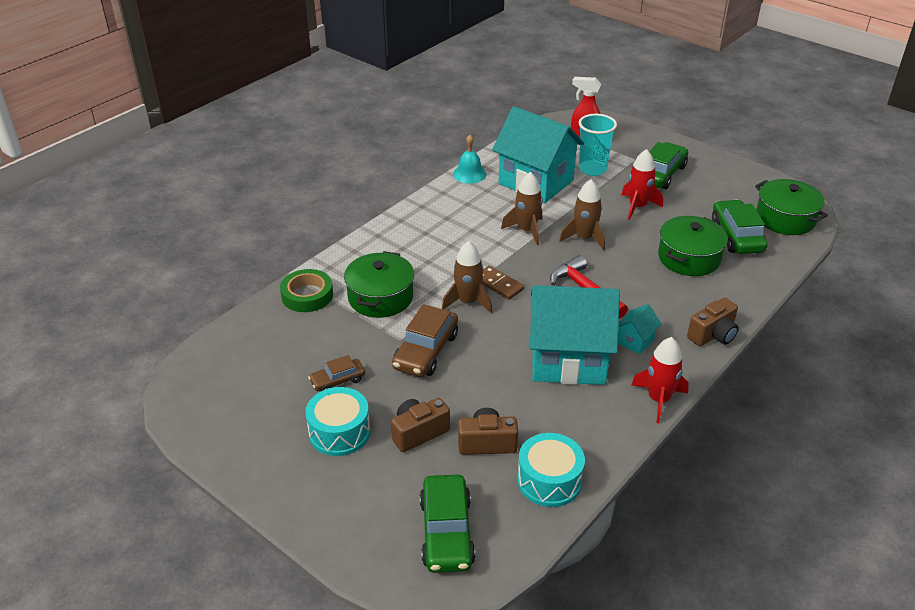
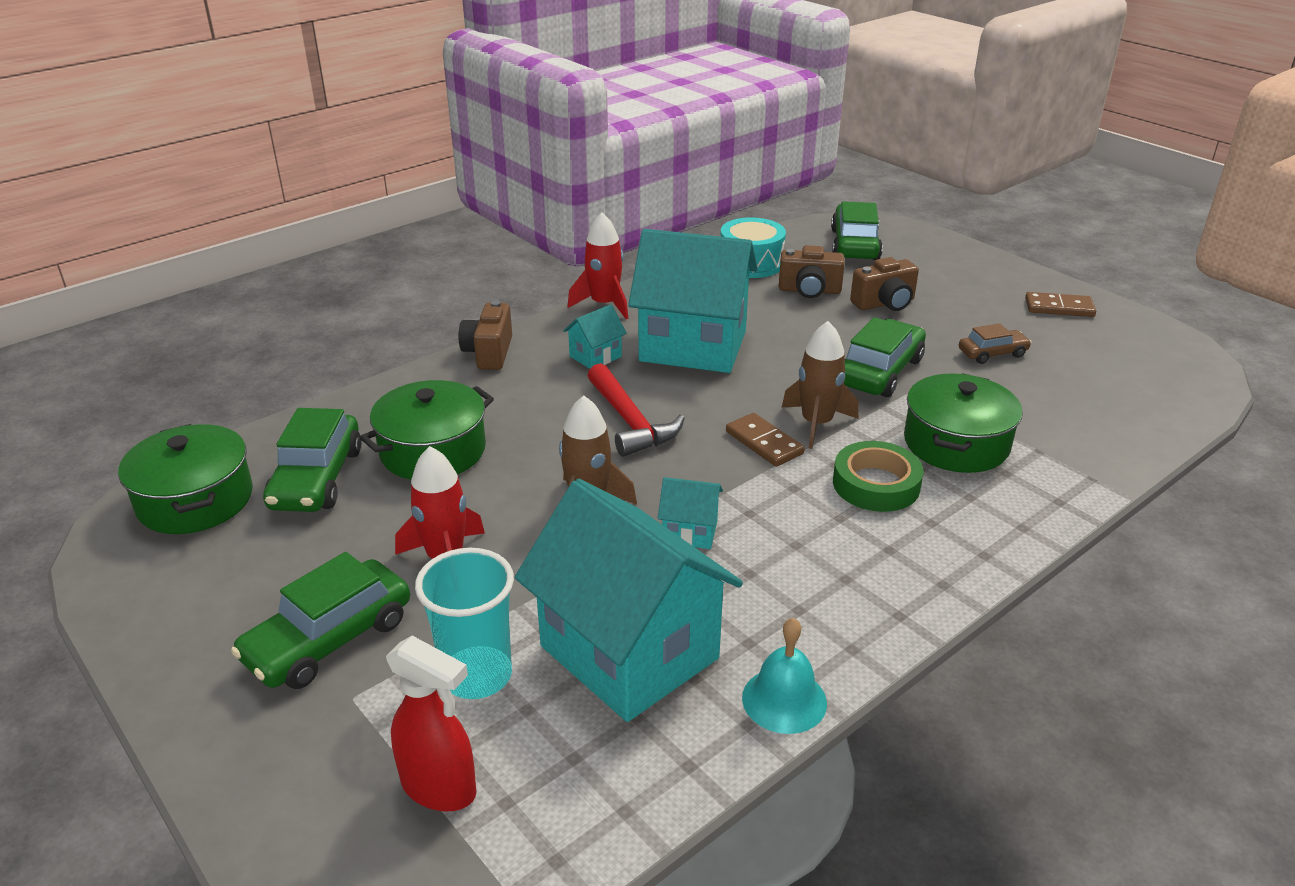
camera: 170 degrees left, 5 degrees down
(262, 447) = (1059, 307): none -> brown domino
(307, 295) = (1079, 458): green tape -> green tape (876, 484)
(339, 432) = (975, 311): turquoise drum -> none
(426, 351) = (880, 372): brown car -> green car
(526, 230) = (690, 532): brown rocket -> turquoise house
(713, 335) = (489, 353): brown camera -> brown camera turned 60 degrees counterclockwise

